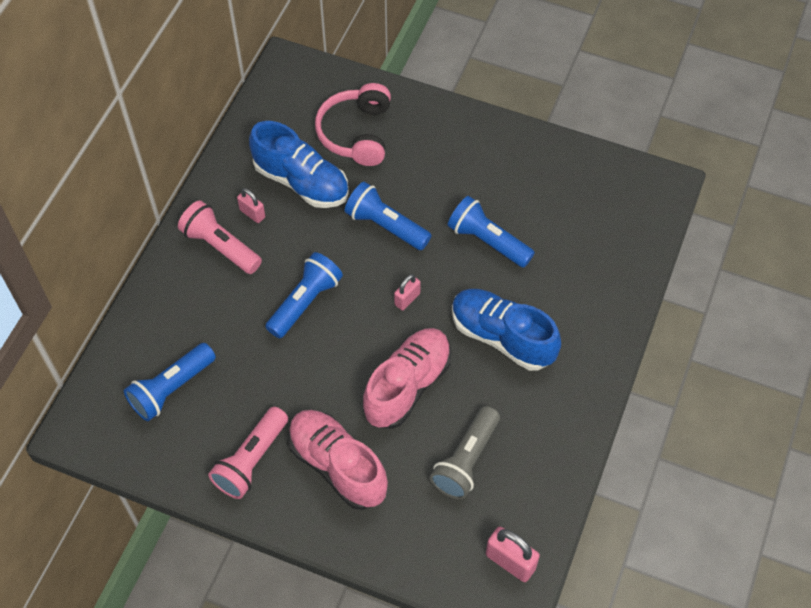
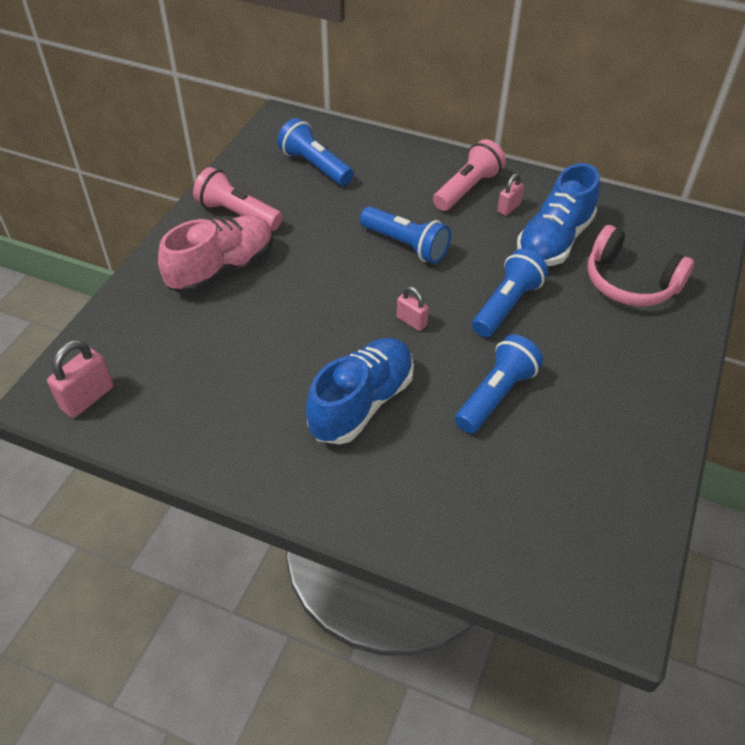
camera: 90 degrees right, 10 degrees down
(356, 133) = (630, 282): pink headphones -> pink headphones turned 150 degrees counterclockwise
(407, 386) = (304, 320): pink shoe -> none
(466, 460) = (210, 365): grey flashlight -> none

